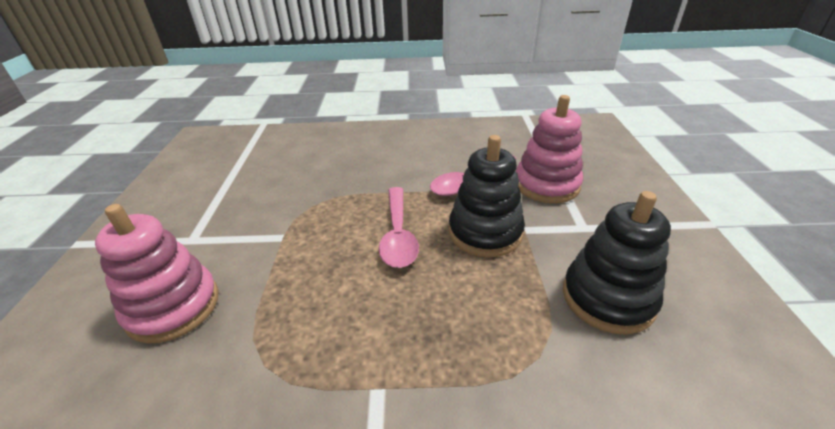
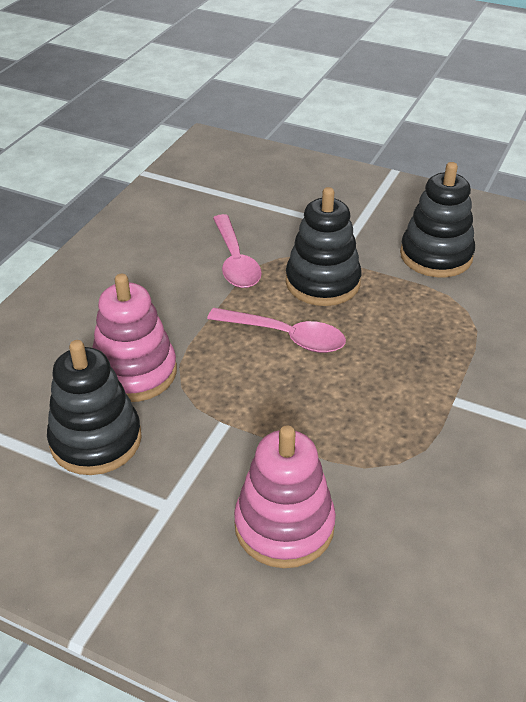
camera: 65 degrees left, 5 degrees up
(247, 190) = (96, 440): none -> black stacking toy
(546, 185) = (283, 219): pink stacking toy -> pink stacking toy (135, 372)

